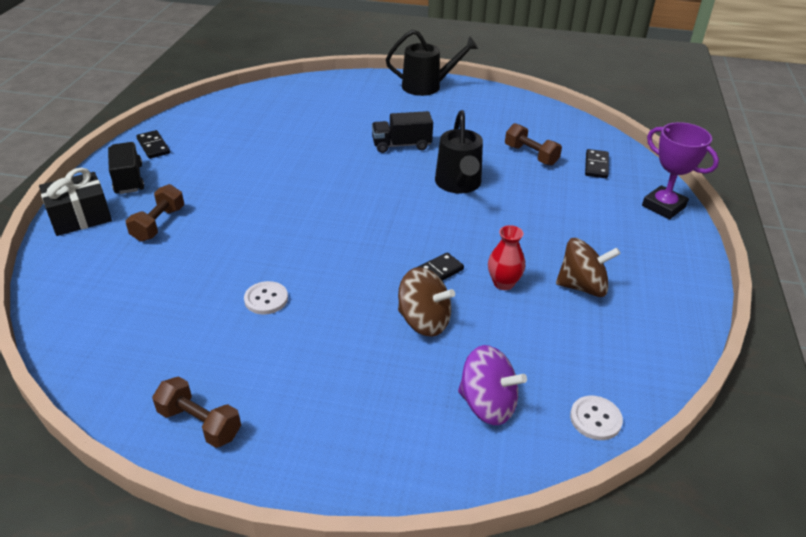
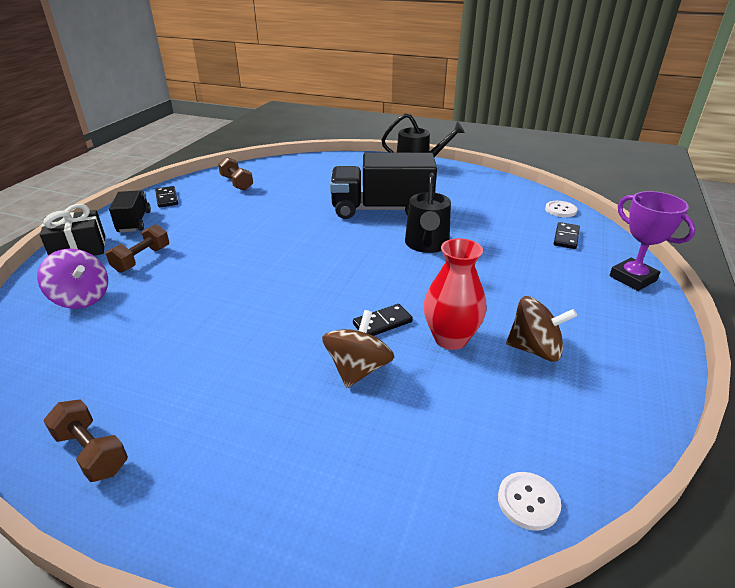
camera: 10 degrees right, 5 degrees down
(266, 299) = (209, 333): white button -> white button (560, 210)
(401, 145) = (382, 210): black truck -> black truck, size x1.87
(424, 321) = (358, 369): brown spinning top -> brown spinning top turned 105 degrees counterclockwise
(487, 404) = (404, 468): purple spinning top -> purple spinning top (81, 298)
(503, 283) = (450, 338): red vase -> red vase, size x1.57
(531, 155) = (502, 225): brown dumbbell -> brown dumbbell (236, 183)

